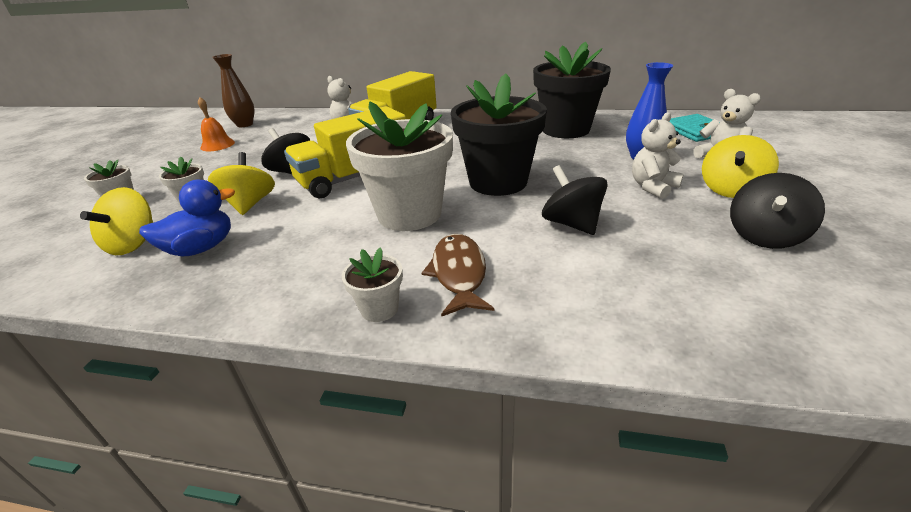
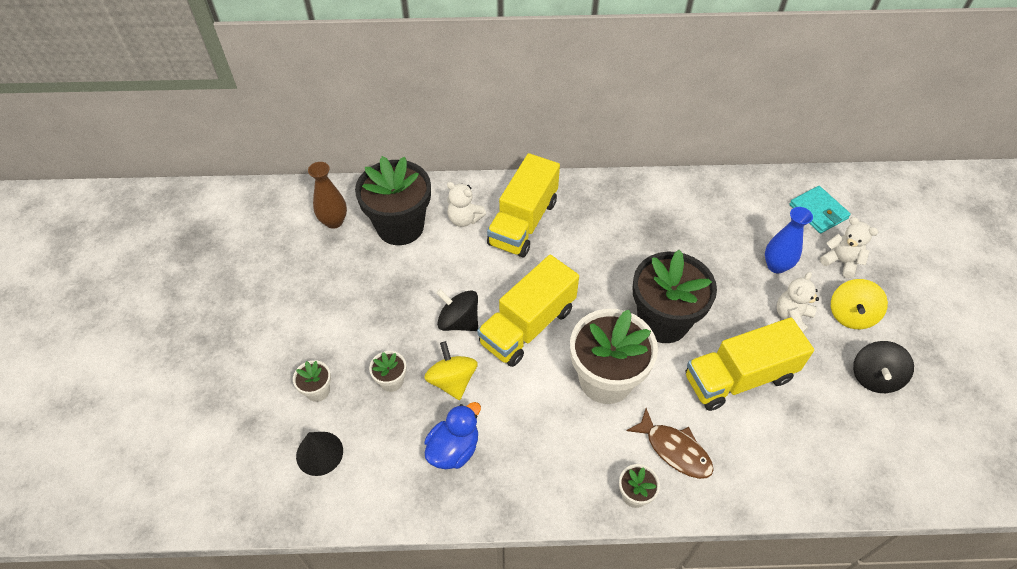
camera: 15 degrees left, 20 degrees up
(70, 239) = (319, 453): none -> black cone
(133, 244) = (387, 451): yellow spinning top -> none
(217, 145) = (336, 272): orange bell -> none
(459, 273) = (674, 450): brown fish -> brown fish turned 150 degrees clockwise
(565, 130) = (698, 215): black flower pot -> black flower pot (400, 226)
(571, 224) = (738, 378): black spinning top -> yellow truck

